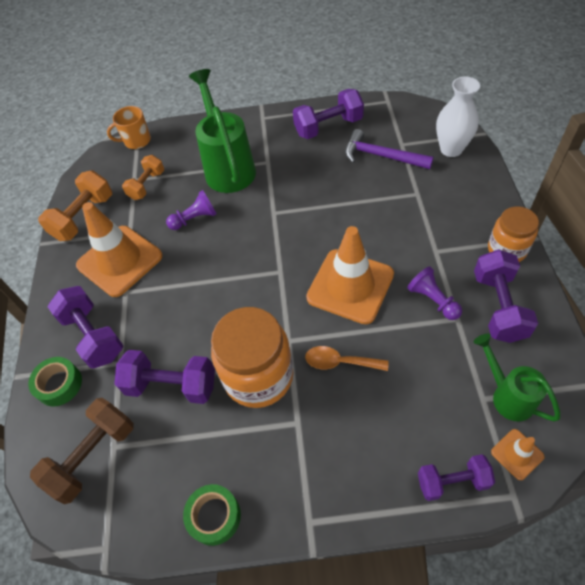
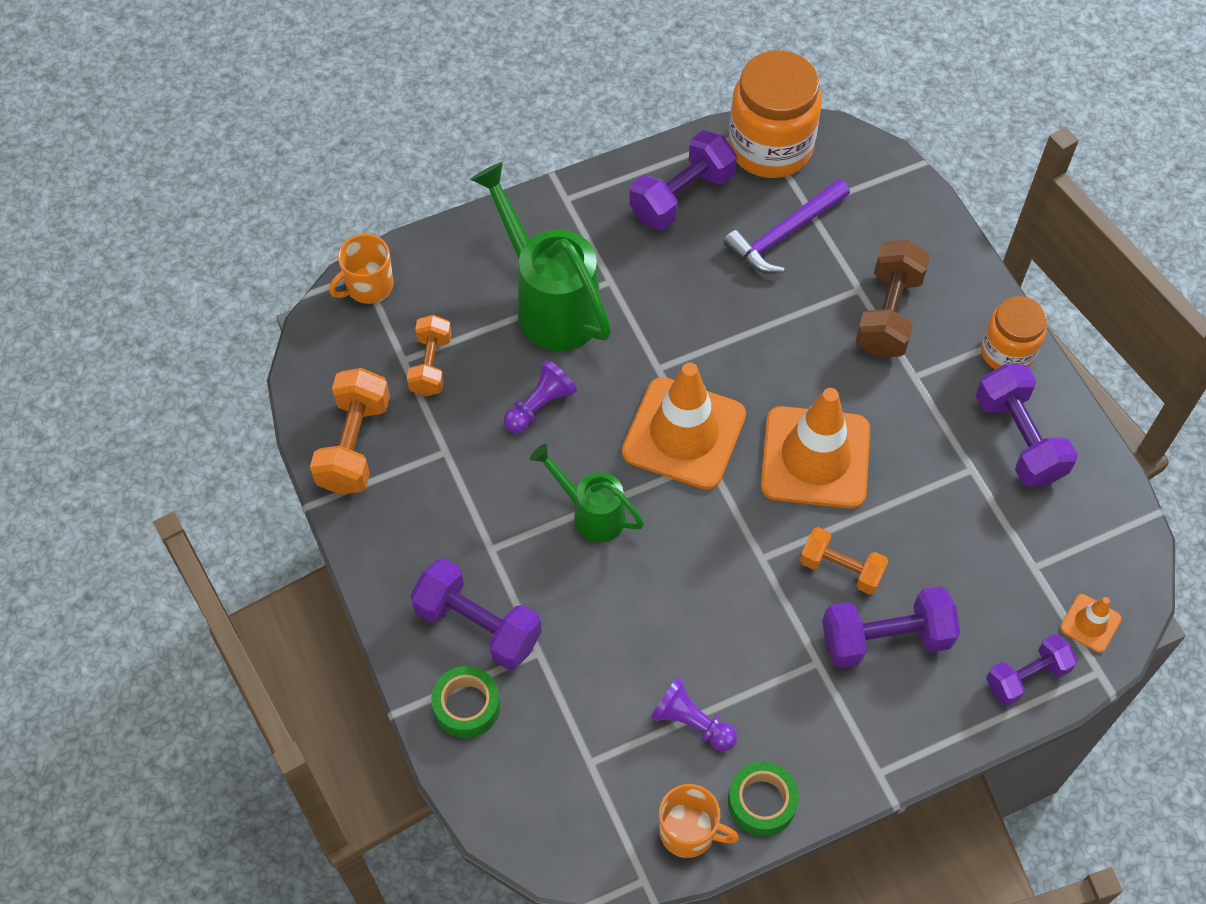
camera: 25 degrees left, 5 degrees up
(93, 456) = (568, 781): brown dumbbell -> brown dumbbell (888, 314)
(119, 261) = (455, 502): orange traffic cone -> orange traffic cone (684, 433)
(153, 521) = (689, 831): none -> orange mug
(171, 385) = (629, 662): purple dumbbell -> purple dumbbell (885, 639)
(258, 376) = (742, 617): orange jar -> orange jar (770, 147)
(339, 362) = (841, 569): orange spoon -> orange dumbbell
(381, 156) = (784, 234): purple hammer -> purple hammer turned 45 degrees counterclockwise
(433, 300) = (932, 451): purple pawn -> purple pawn (691, 722)
(451, 149) = (884, 201): white vase -> none
(507, 395) = (1060, 555): green watering can -> green watering can (591, 513)

